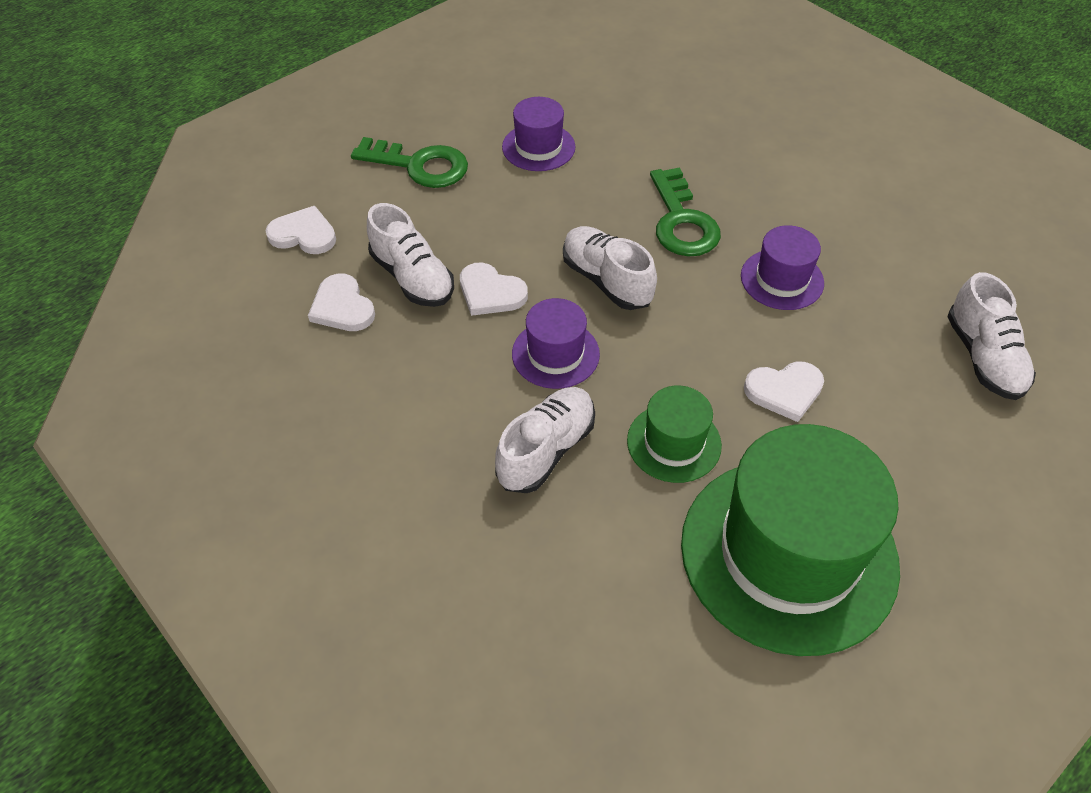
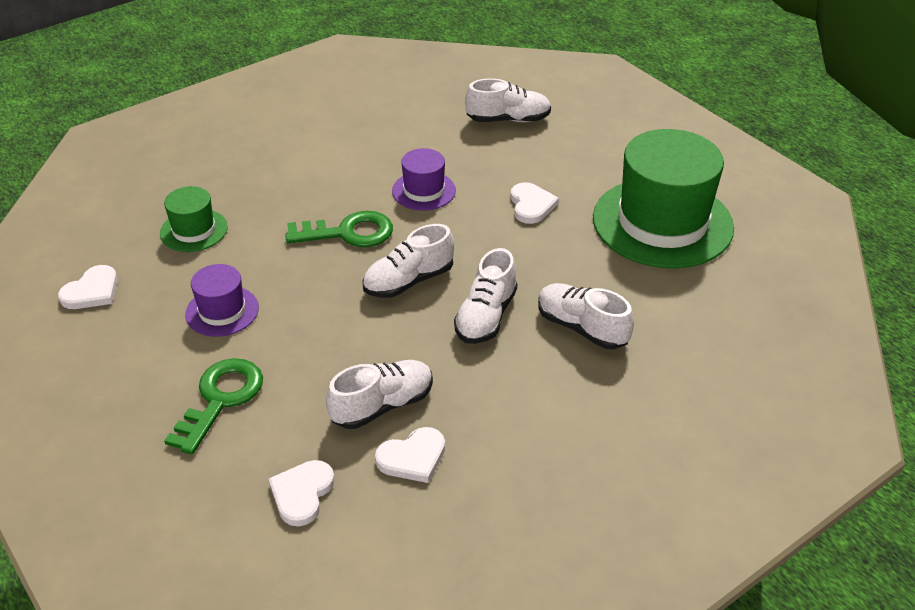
camera: 85 degrees left, 10 degrees down
(490, 293) = (411, 352): white heart -> white heart (92, 291)
(555, 354) = (486, 316): purple hat -> white shoe
(674, 443) = (575, 262): green hat -> green hat (194, 230)

